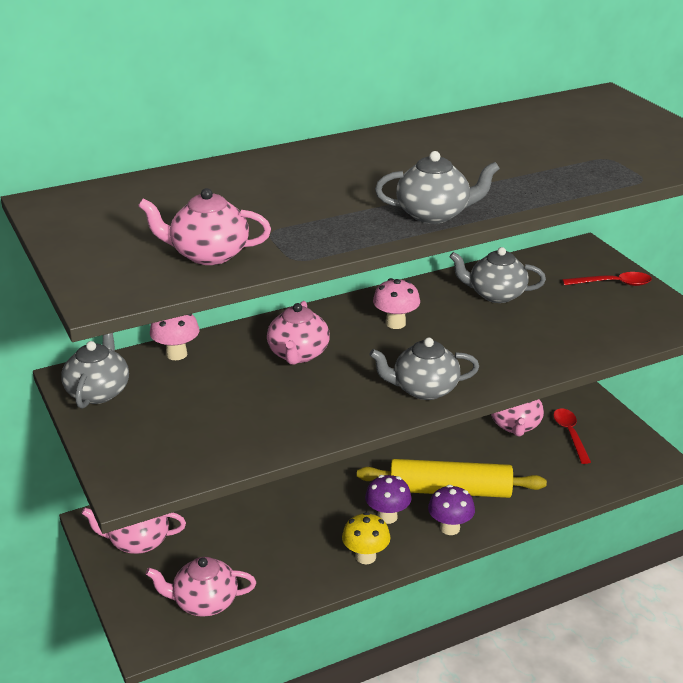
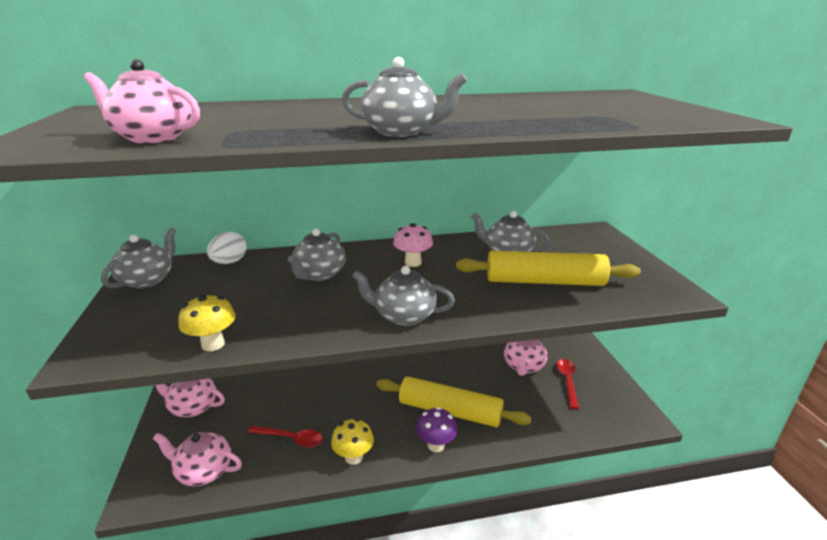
camera: 15 degrees right, 5 degrees down
(176, 354) = (229, 262): pink mushroom -> white egg
(249, 450) = (213, 344): none -> yellow mushroom
(298, 354) = (319, 274): pink teapot -> grey teapot
(387, 517) = (389, 424): purple mushroom -> none
(549, 327) = (544, 281): none -> yellow rolling pin
(613, 284) = (615, 257): red spoon -> red spoon (291, 439)

